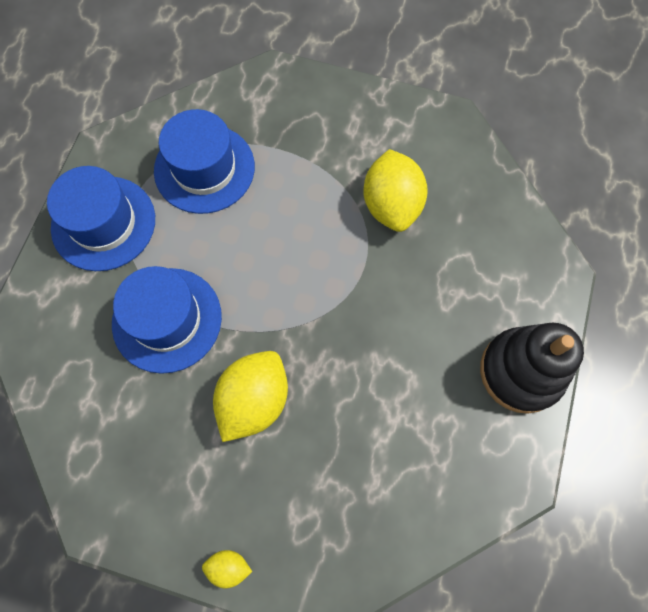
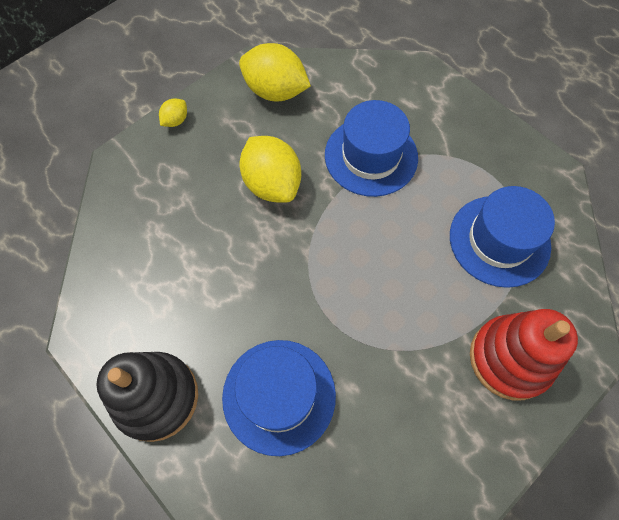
camera: 120 degrees right, 5 degrees down
(103, 223) = (480, 147): blue hat -> blue hat (279, 396)
(311, 123) = (510, 358): none -> red stacking toy
(391, 205) = (379, 383): yellow lemon -> yellow lemon (275, 91)

